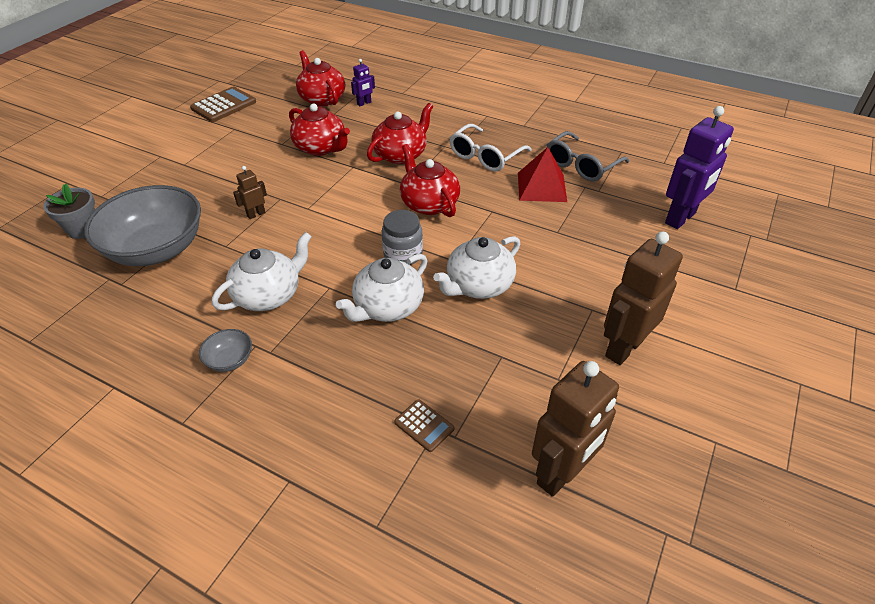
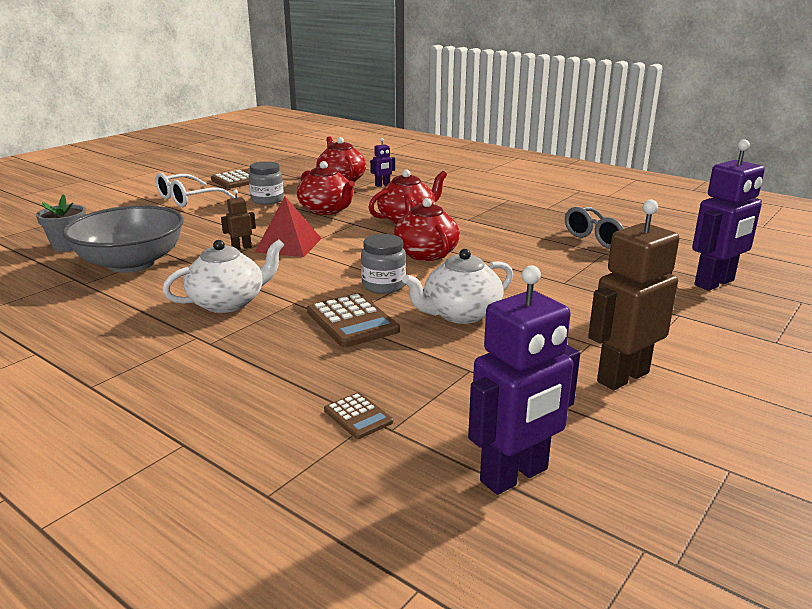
camera: 10 degrees right, 20 degrees down
(230, 360) = (165, 345): grey bowl -> none
(258, 137) = (267, 200): none -> grey jar
(387, 307) = (352, 321): white teapot -> brown calculator
(485, 156) = (497, 226): white glasses -> white glasses (187, 199)
(541, 187) = (554, 250): red pyramid -> red pyramid (288, 245)
(561, 474) = (515, 476): brown robot -> purple robot

